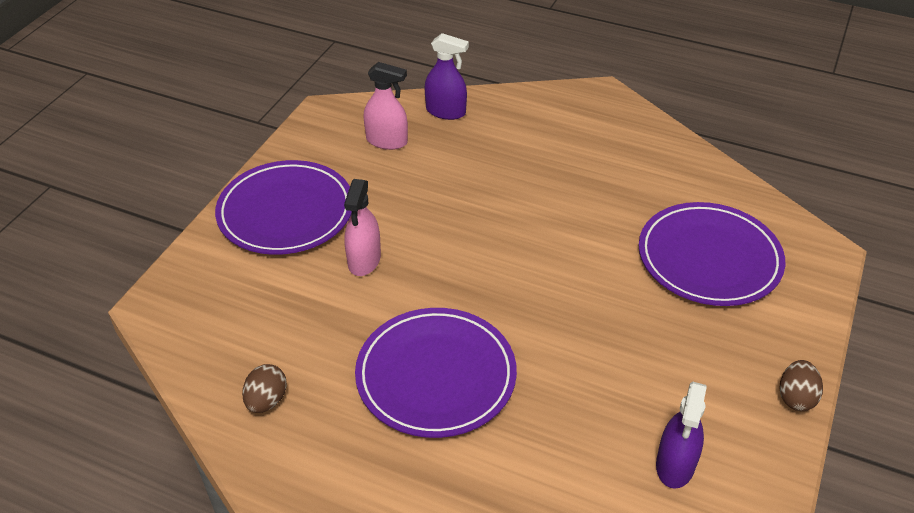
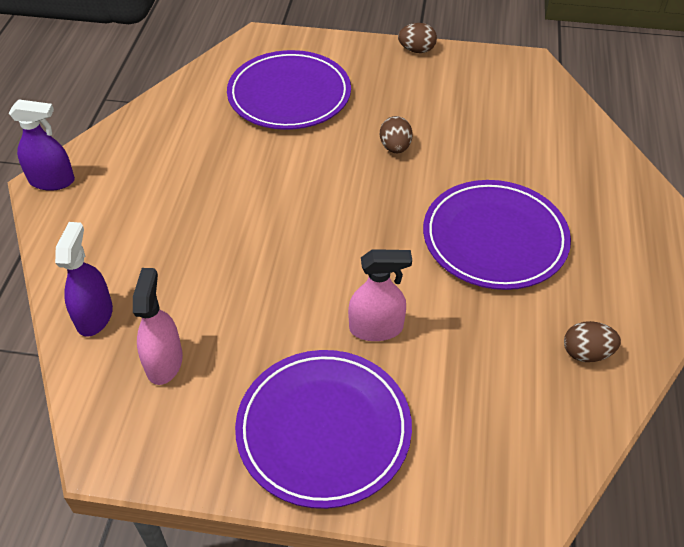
camera: 105 degrees left, 5 degrees up
(600, 329) = (395, 147): none -> brown egg
(675, 465) = (504, 99): purple spray bottle -> purple spray bottle (52, 181)

